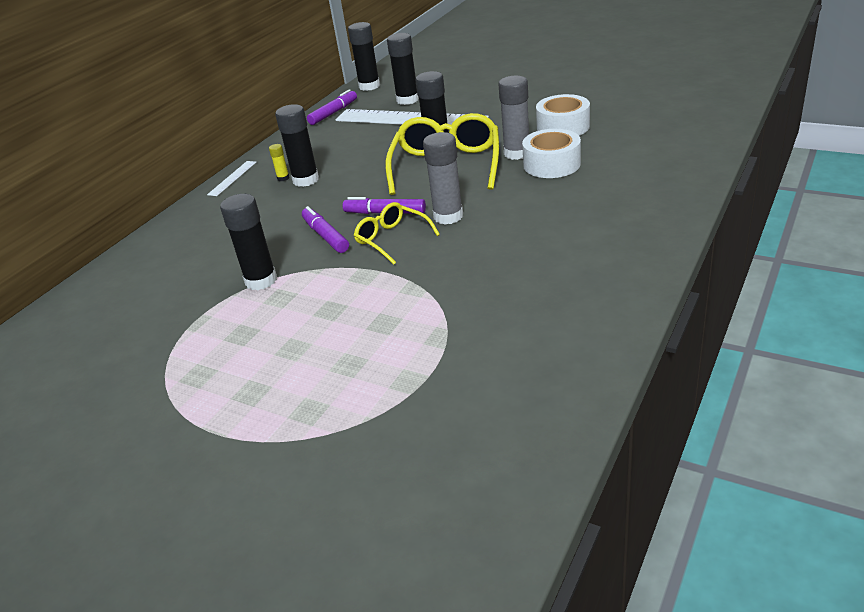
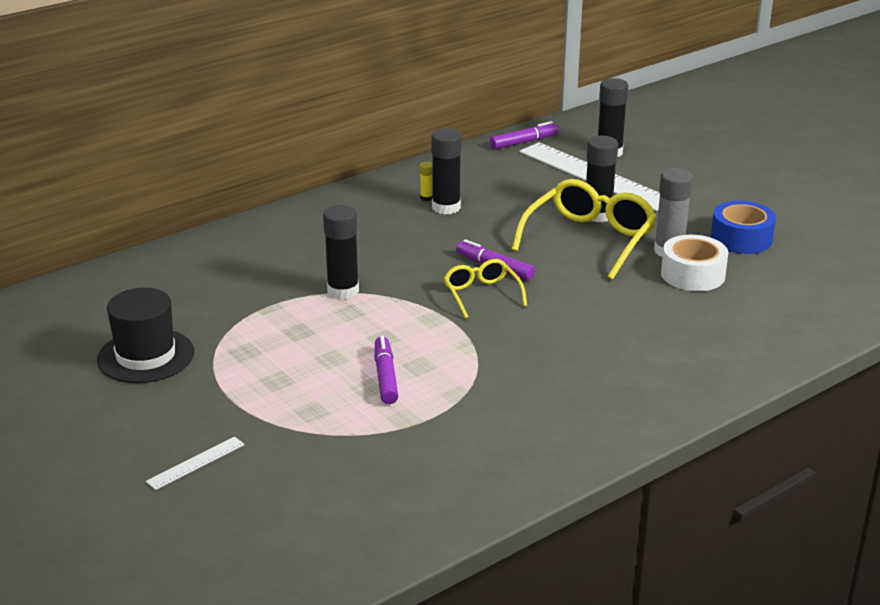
camera: 20 degrees right, 5 degrees down
(90, 421) = (146, 356): none -> black hat
(232, 178) = (380, 181): white ruler -> white ruler (196, 463)
(325, 236) = (425, 270): purple marker -> purple marker (385, 377)
(369, 86) = (583, 122): black glue stick -> none
(448, 216) = (549, 291): grey glue stick -> none
(563, 127) = (741, 239): white tape -> blue tape

